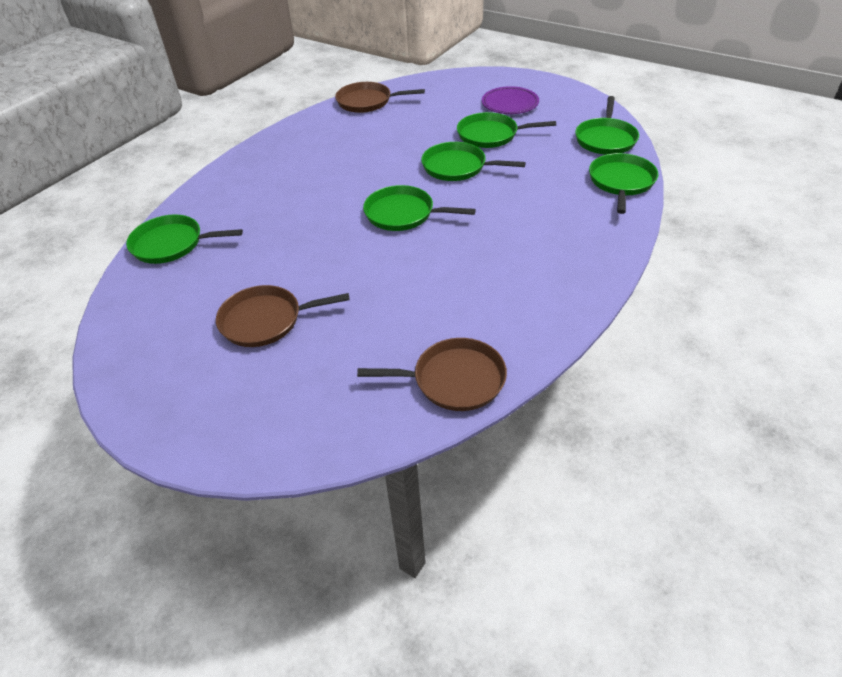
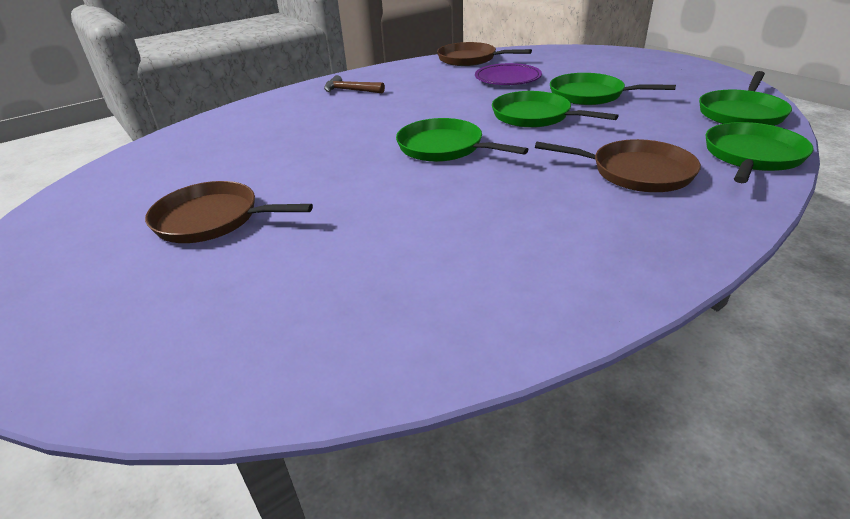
camera: 20 degrees right, 10 degrees down
(172, 244) = (192, 138): green pan -> none
(279, 160) = (350, 90): none -> brown hammer
(454, 380) = (382, 345): brown pan -> brown pan (636, 172)
(510, 104) = (626, 74): purple plate -> purple plate (507, 79)

